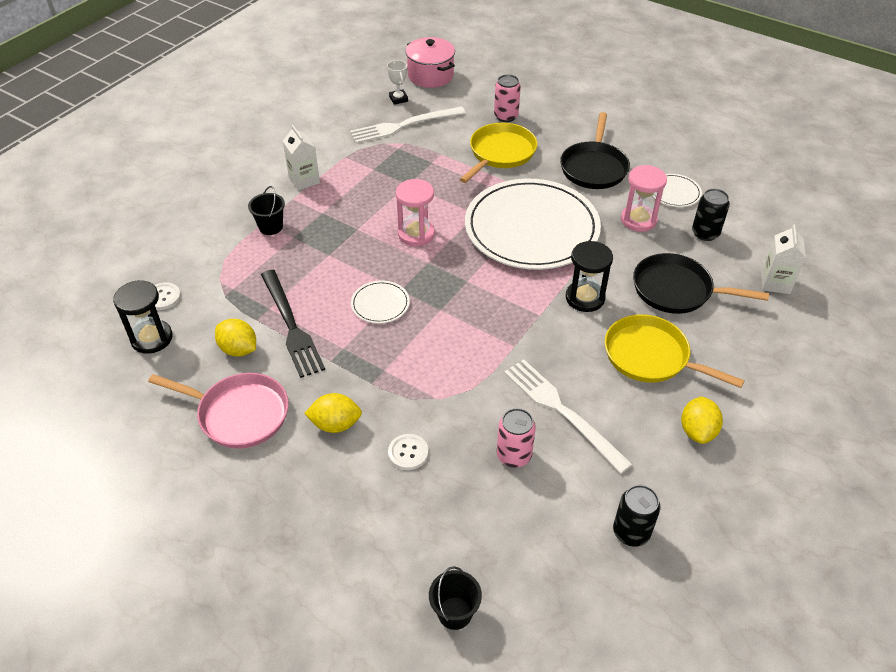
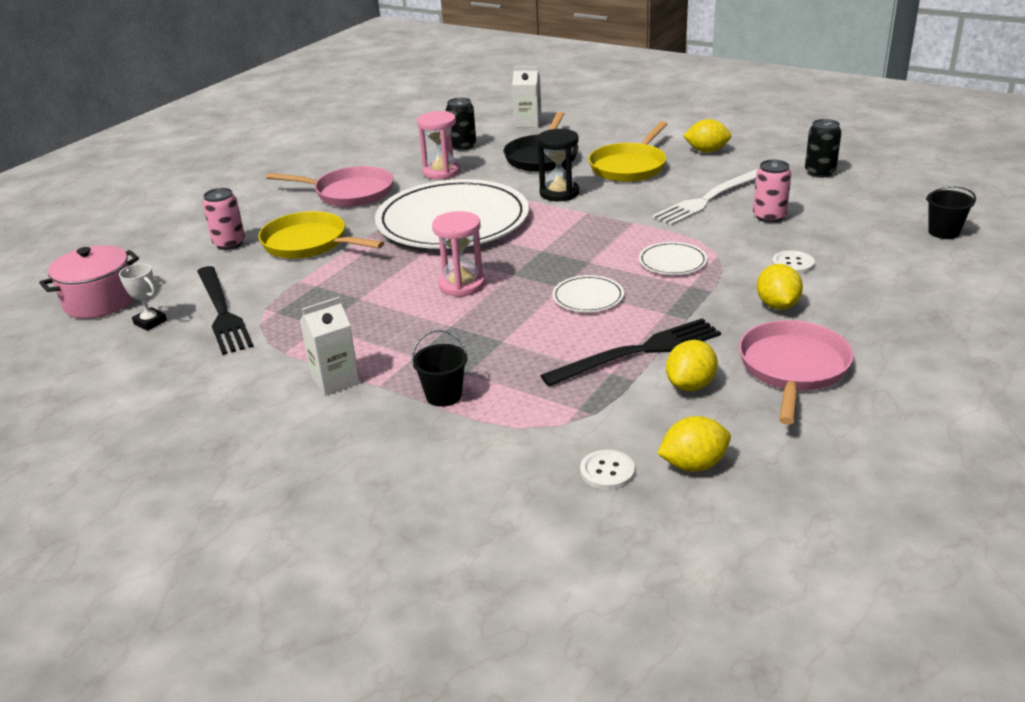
camera: 90 degrees left, 15 degrees down
(152, 338) = (693, 465): black hourglass -> yellow lemon
(398, 99) = (150, 322): white trophy -> white trophy turned 60 degrees clockwise
(404, 125) = (222, 312): white fork -> black fork
(594, 167) = (349, 193): black pan -> pink pan
(674, 192) = (399, 157): white plate -> white plate (672, 261)

